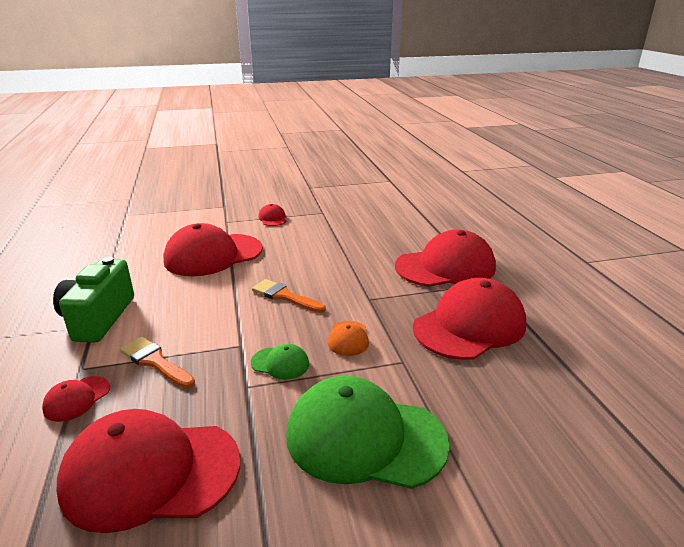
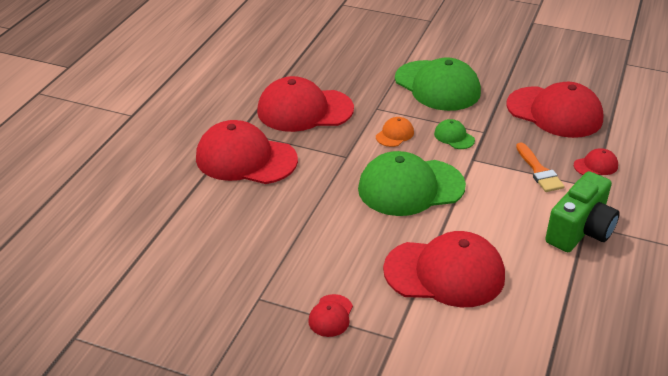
camera: 145 degrees left, 10 degrees up
(285, 296) = (410, 187): orange brush -> green cap

